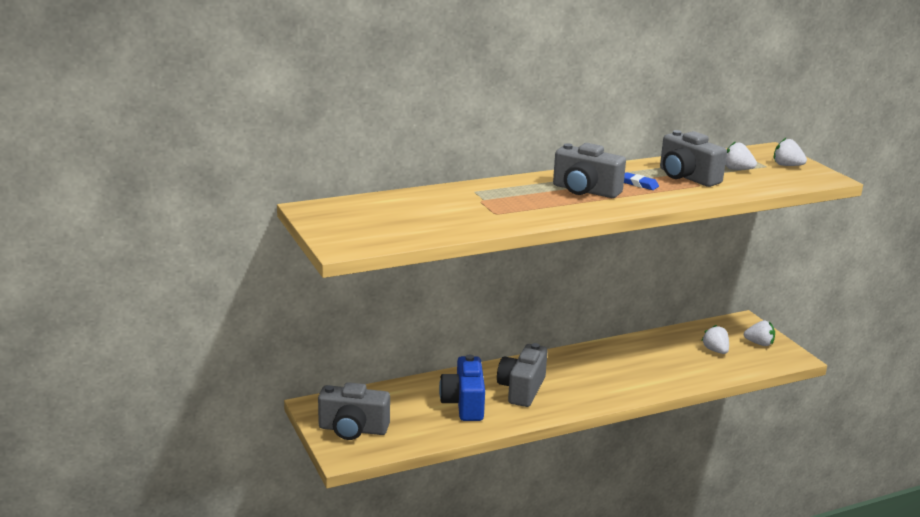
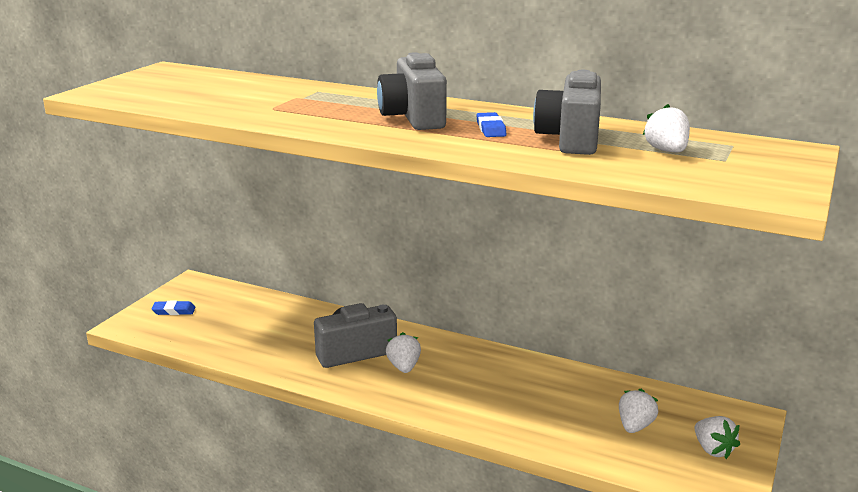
camera: 50 degrees right, 0 degrees up
(353, 429) = (174, 311): grey camera -> blue eraser
(464, 404) = (285, 337): blue camera -> none
(787, 165) = (760, 168): white strawberry -> white strawberry (404, 367)

